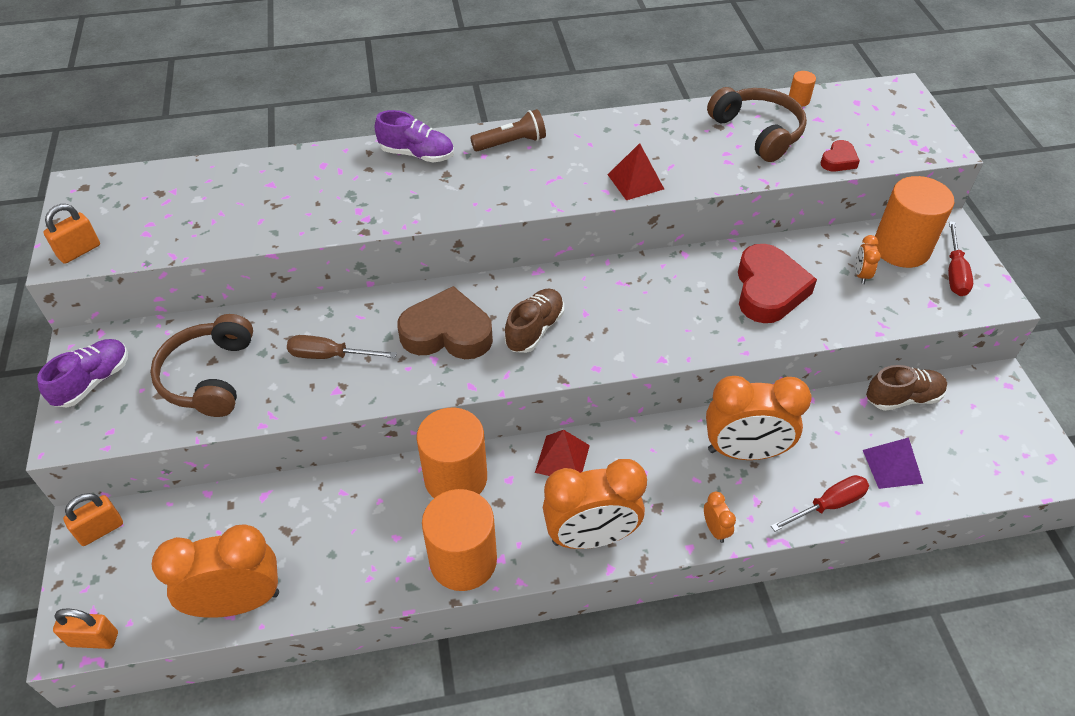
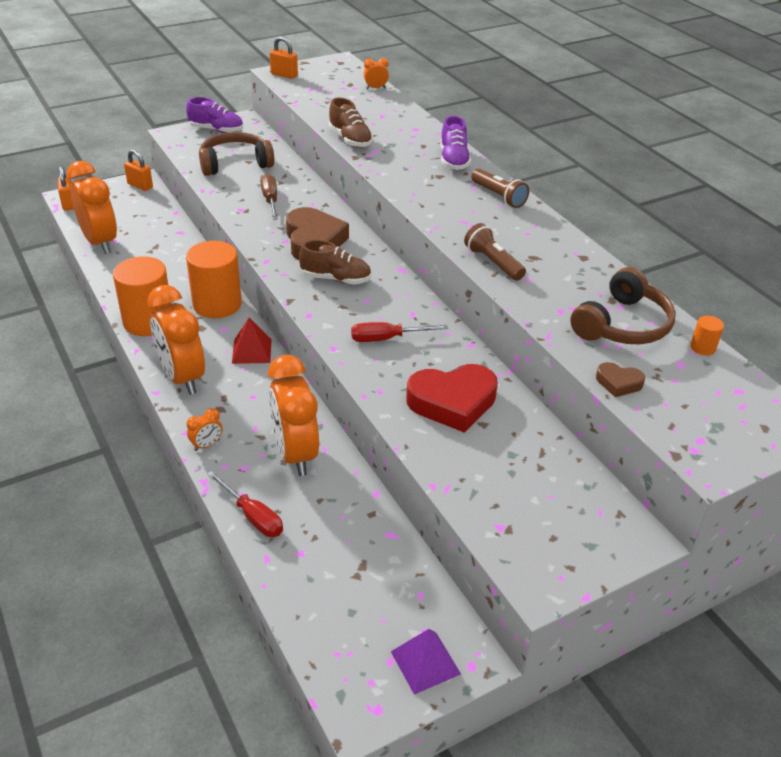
camera: 70 degrees right, 10 degrees down
(635, 181) = (492, 263): red pyramid -> brown flashlight
(838, 160) = (618, 383): red heart -> brown heart
(861, 275) = (513, 467): orange clock -> orange clock (375, 88)
(892, 466) = (314, 561): purple pyramid -> purple pyramid (425, 662)
(901, 248) = (576, 497): orange cylinder -> none
(902, 398) = (408, 566): brown shoe -> brown shoe (350, 139)
(954, 272) = (564, 546): red screwdriver -> red screwdriver (387, 339)

